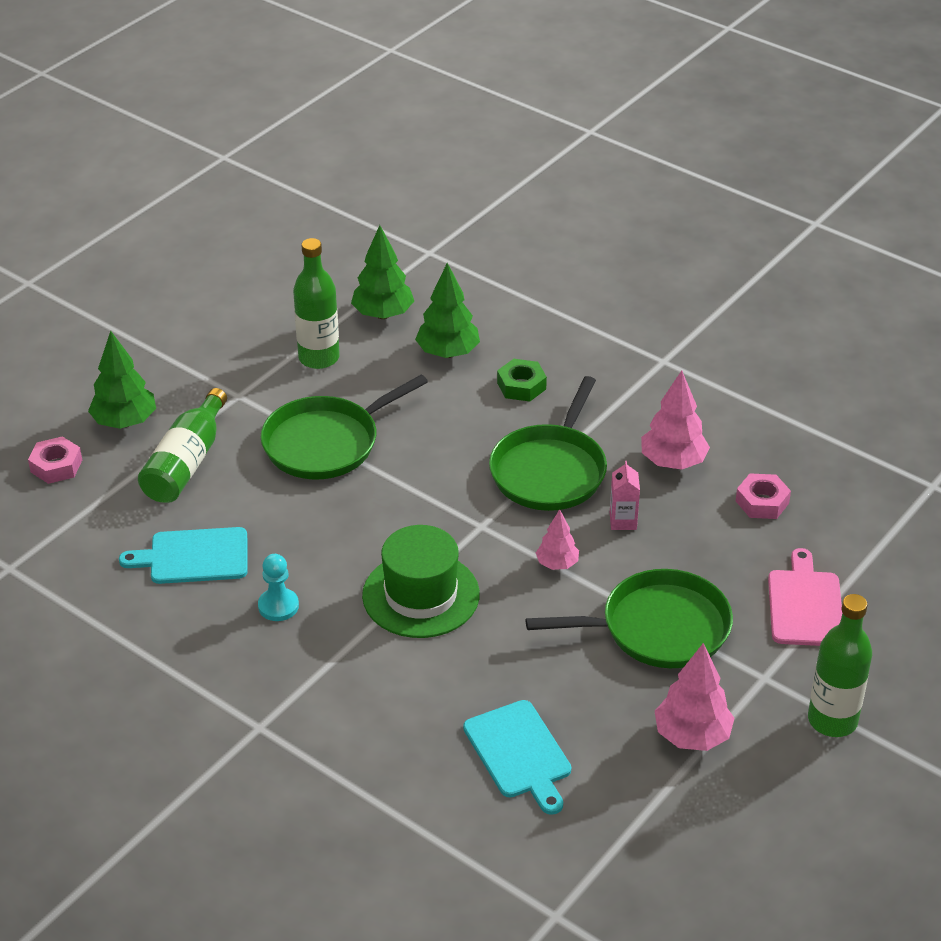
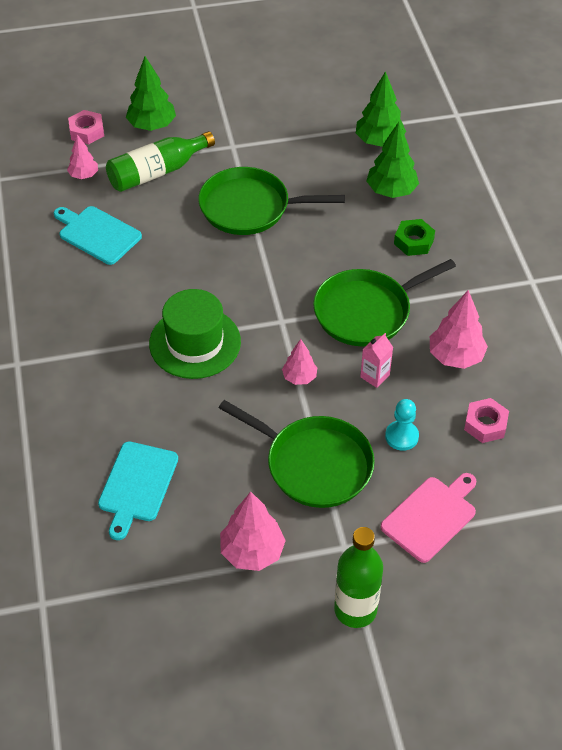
camera: 40 degrees right, 10 degrees up
(107, 510) = (84, 175): none -> pink tree
(278, 606) = (108, 295): turquoise pawn -> turquoise pawn (401, 436)
(319, 358) = (307, 148): green bottle -> none

